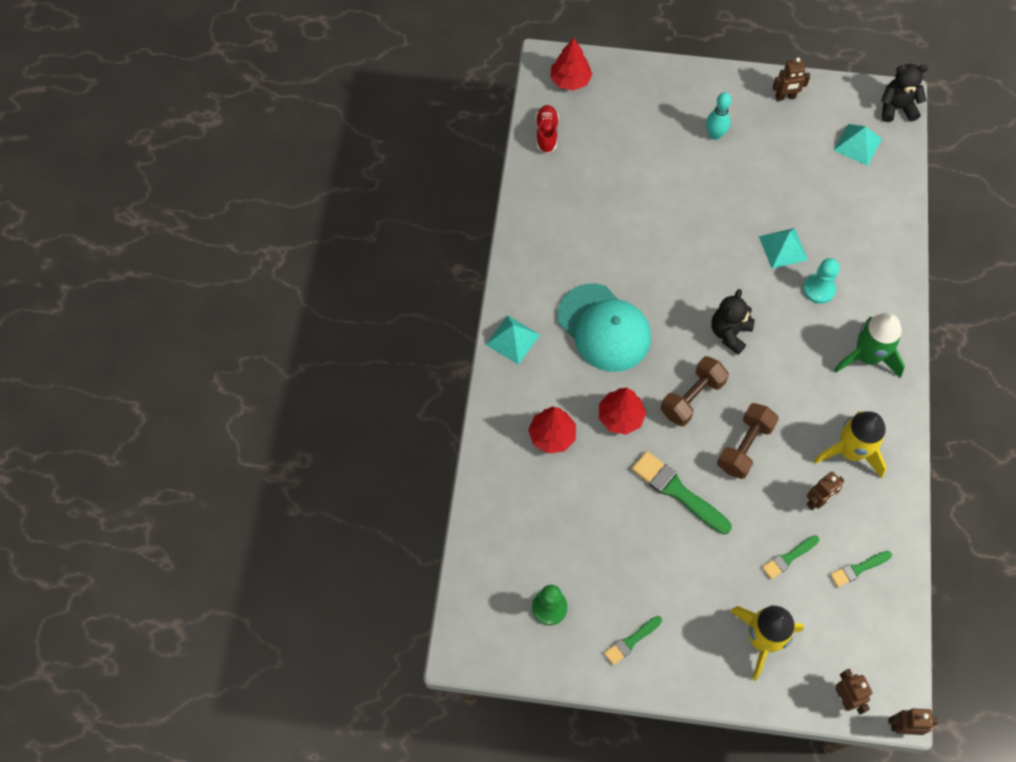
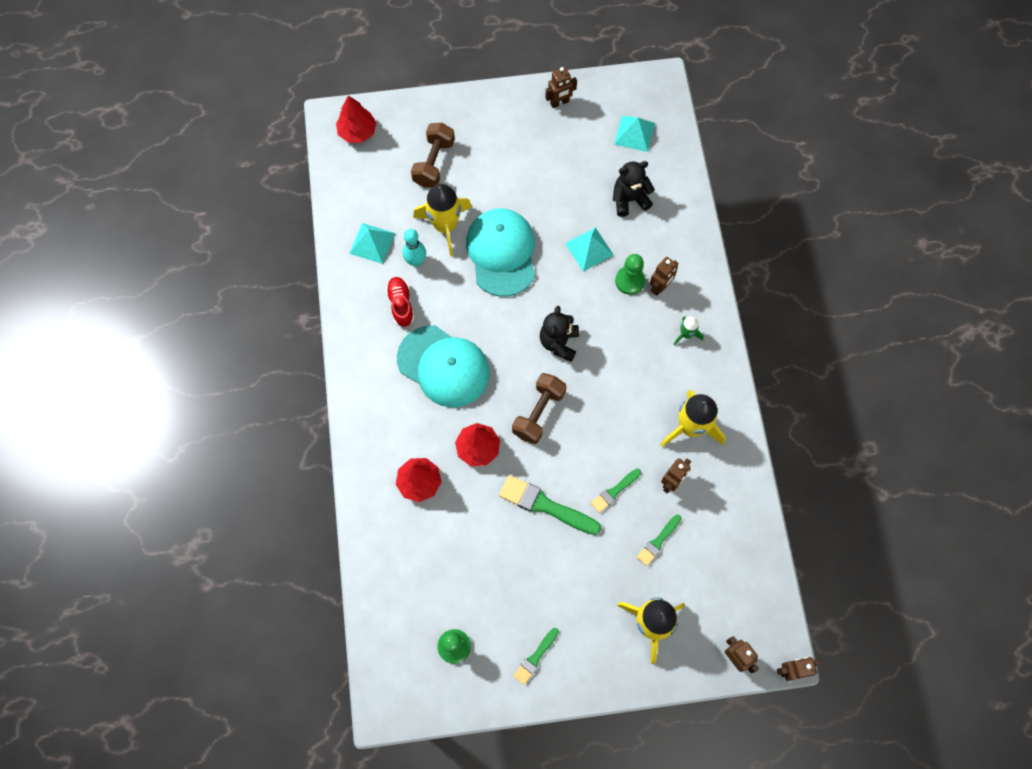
camera: 15 degrees left, 5 degrees up
(513, 339) = (362, 399): turquoise pyramid -> turquoise pyramid (372, 243)
(546, 134) = (347, 190): red shoe -> red shoe (401, 305)
(638, 191) = (445, 226): none -> yellow rocket
(690, 231) = (501, 253): none -> turquoise cap
(715, 135) = (503, 154): turquoise bowling pin -> turquoise bowling pin (416, 261)
(744, 447) = (596, 447): brown dumbbell -> brown dumbbell (434, 163)
(819, 289) = (630, 281): turquoise pawn -> green pawn
(849, 303) = (660, 287): none -> brown robot
(858, 569) = (721, 535): green brush -> green brush (614, 491)
(867, 357) = (686, 334): green rocket -> green rocket, size x0.49
(896, 108) = (662, 90): black teddy bear -> black teddy bear (629, 199)

